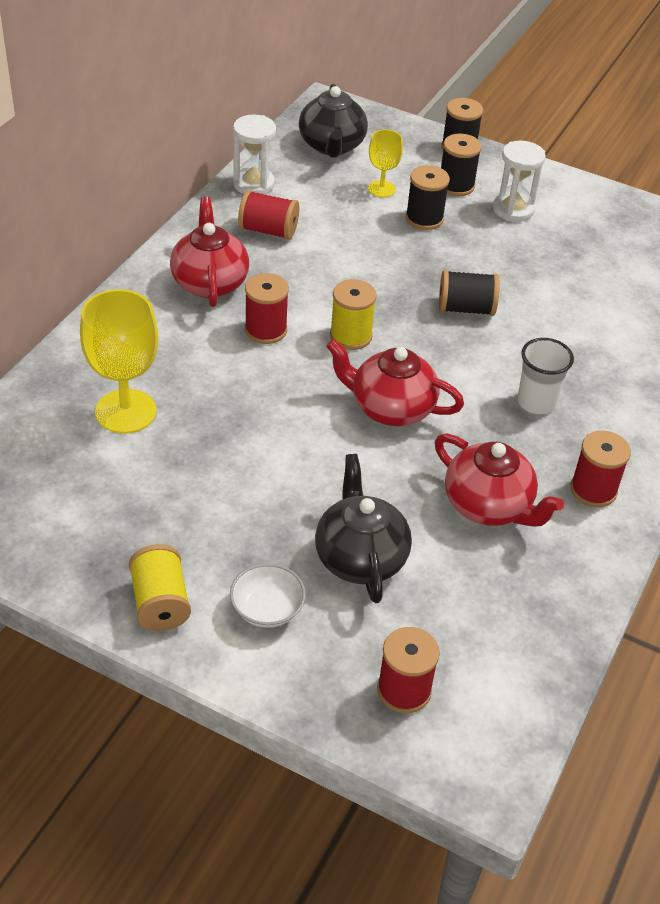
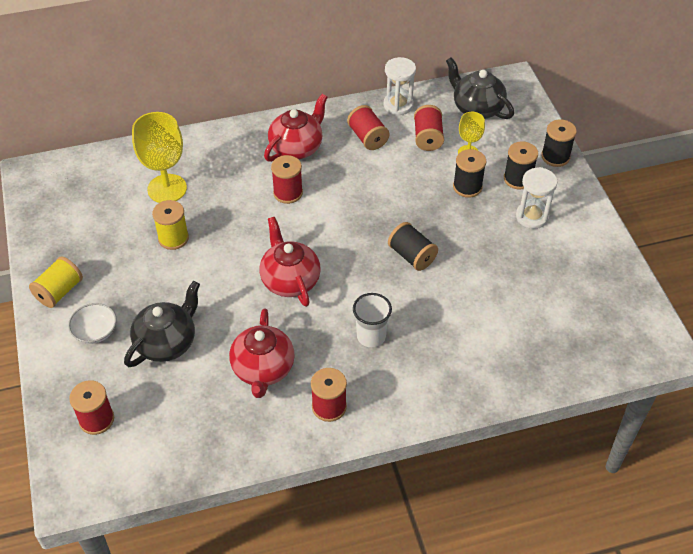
camera: 50 degrees right, 5 degrees up
(326, 197) = (428, 138): none -> red spool
(331, 146) = (477, 108): black teapot -> black teapot turned 90 degrees clockwise
(350, 336) = (326, 227): yellow spool -> yellow spool (173, 238)

